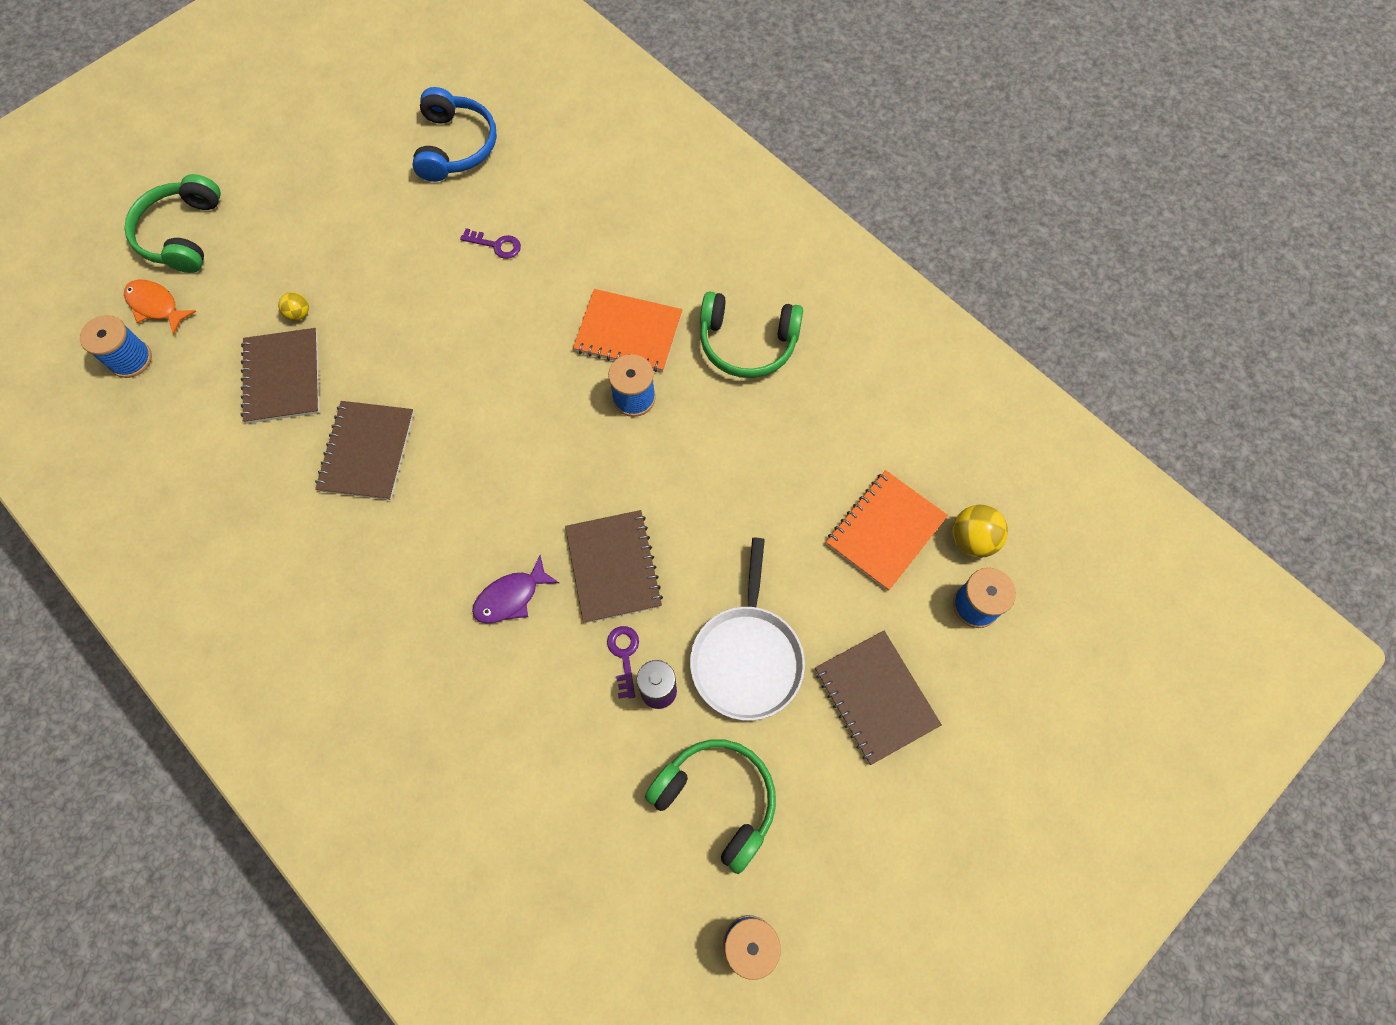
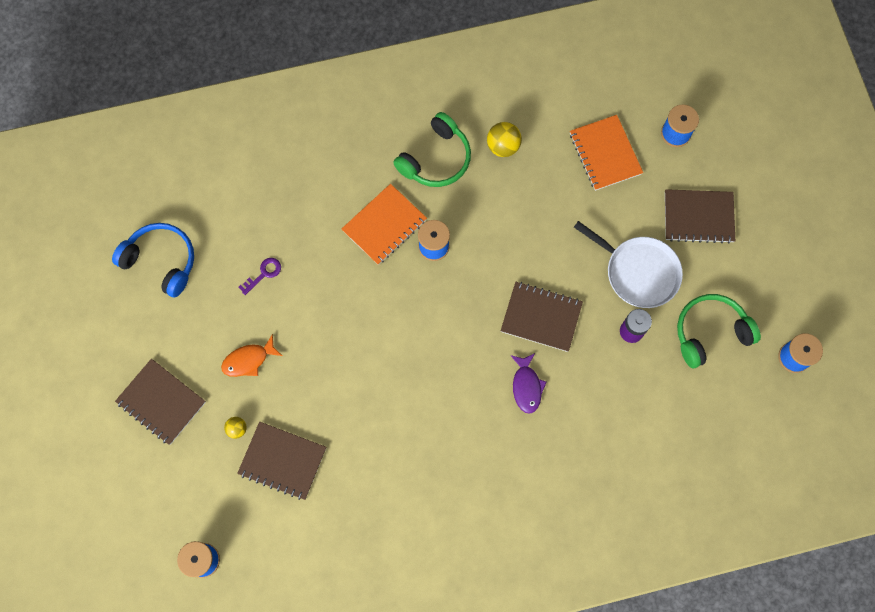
camera: 60 degrees left, 5 degrees up
(156, 306) = (167, 526): orange fish -> orange fish (248, 360)
(182, 234) = (114, 483): green headphones -> none
(367, 451) = (373, 429): brown notebook -> brown notebook (161, 402)
(624, 655) = (599, 339): purple key -> none
(972, 539) = (636, 111): yellow ball -> yellow ball (503, 146)

